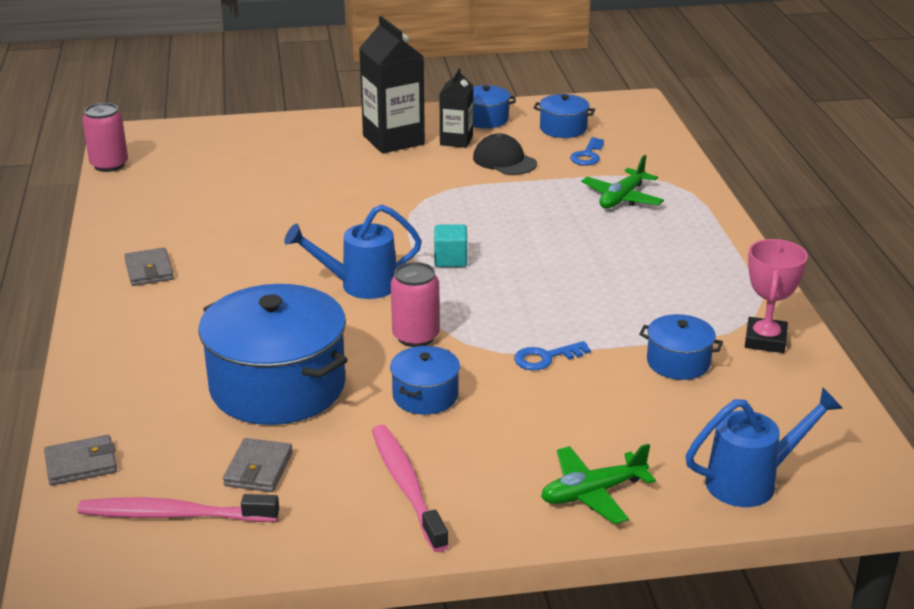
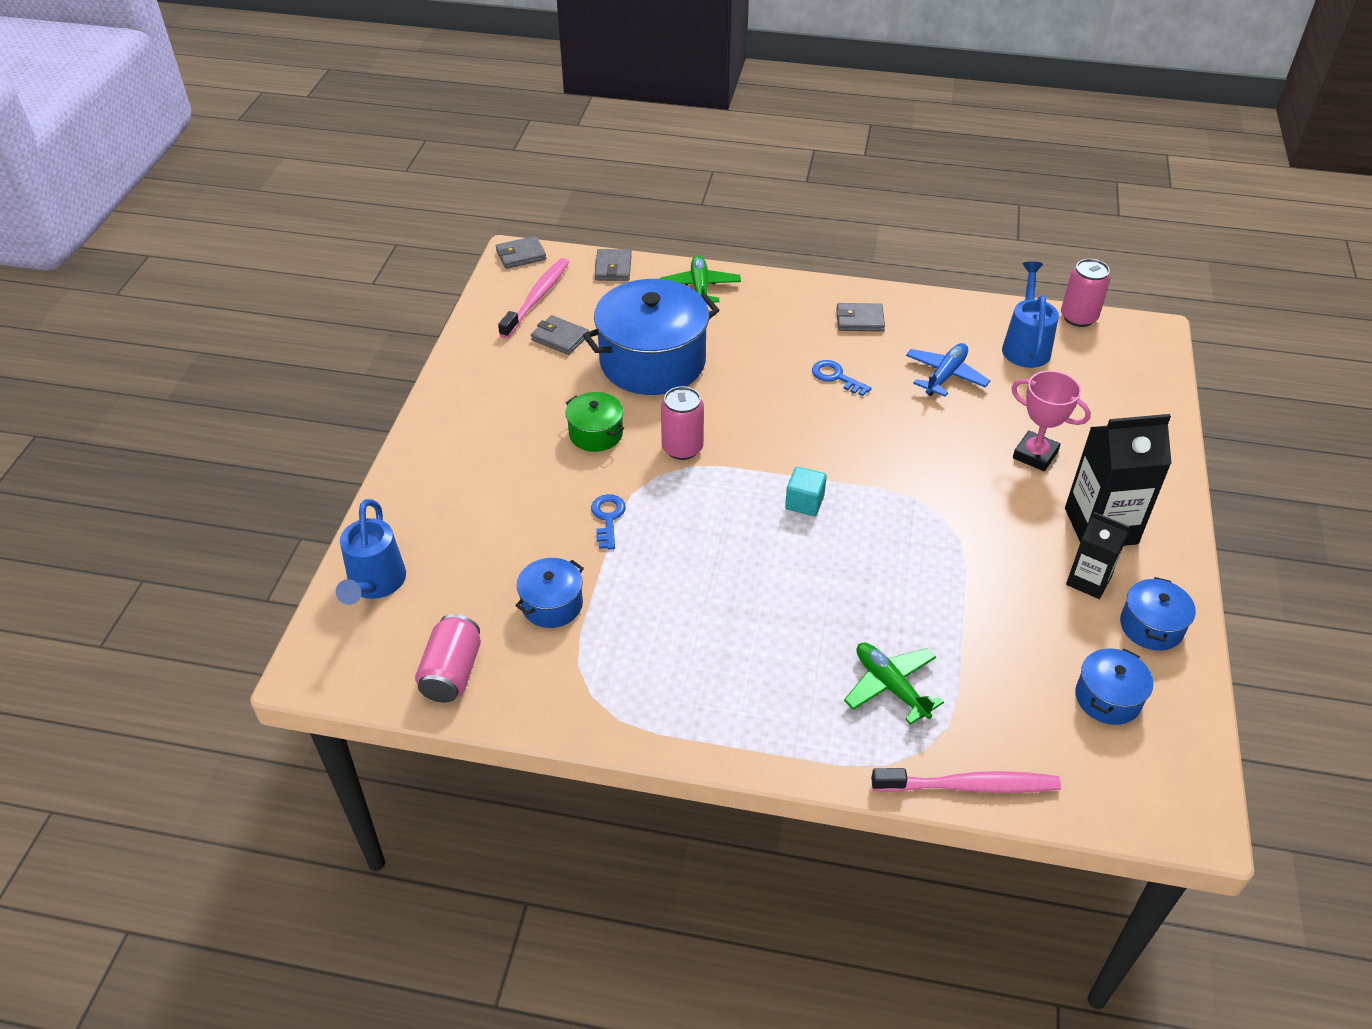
camera: 110 degrees right, 15 degrees up
(64, 564) = (521, 255): none -> grey wallet
(228, 216) = (945, 376): none -> blue plane
(360, 285) = (782, 433): blue watering can -> blue watering can (1025, 346)
(406, 486) = (497, 400): pink toothbrush -> pink toothbrush (969, 786)
(425, 396) = (595, 434): blue pot -> green pot
(504, 161) = (1021, 609): black cap -> none
(587, 155) = (1018, 695): blue key -> blue key (836, 377)
(592, 493) = (426, 489): green plane -> green plane (700, 288)
(765, 340) = (550, 687): pink trophy -> pink trophy (1035, 455)
(803, 396) = (452, 673): none -> pink can

